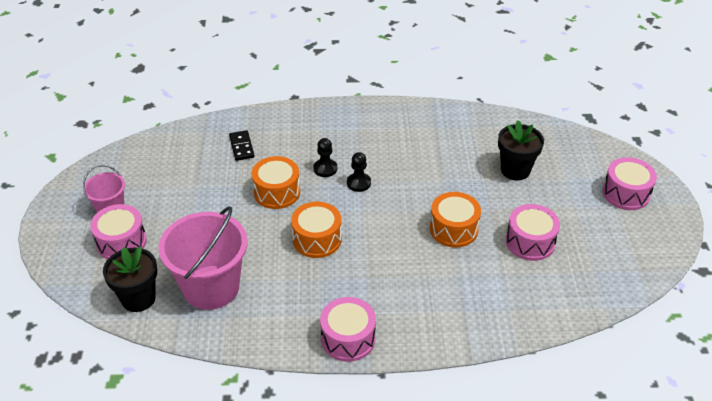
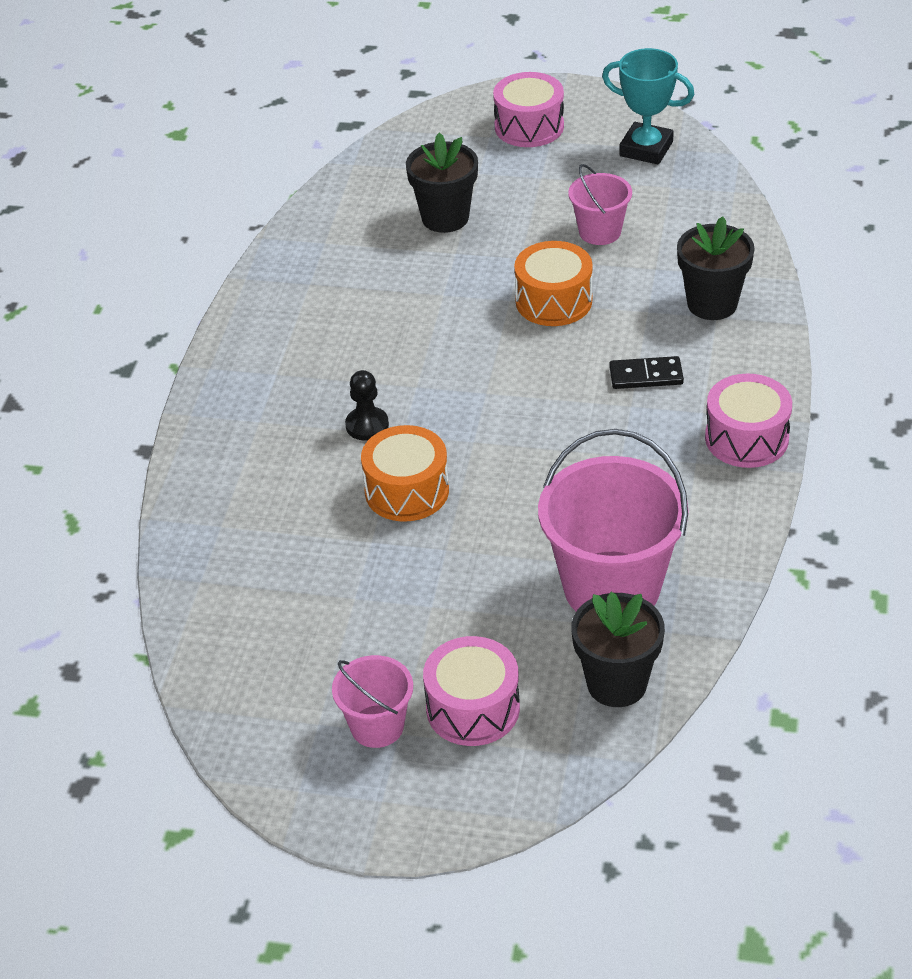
camera: 75 degrees left, 0 degrees up
(241, 147) = (267, 530): black domino -> black domino (646, 376)
(317, 239) = (535, 452): orange drum -> none
(358, 183) = (417, 389): black pawn -> none
(476, 307) = (712, 304): none -> black flower pot
(530, 242) = (600, 232): pink drum -> pink bucket
(631, 254) = (646, 149): none -> turquoise trophy

